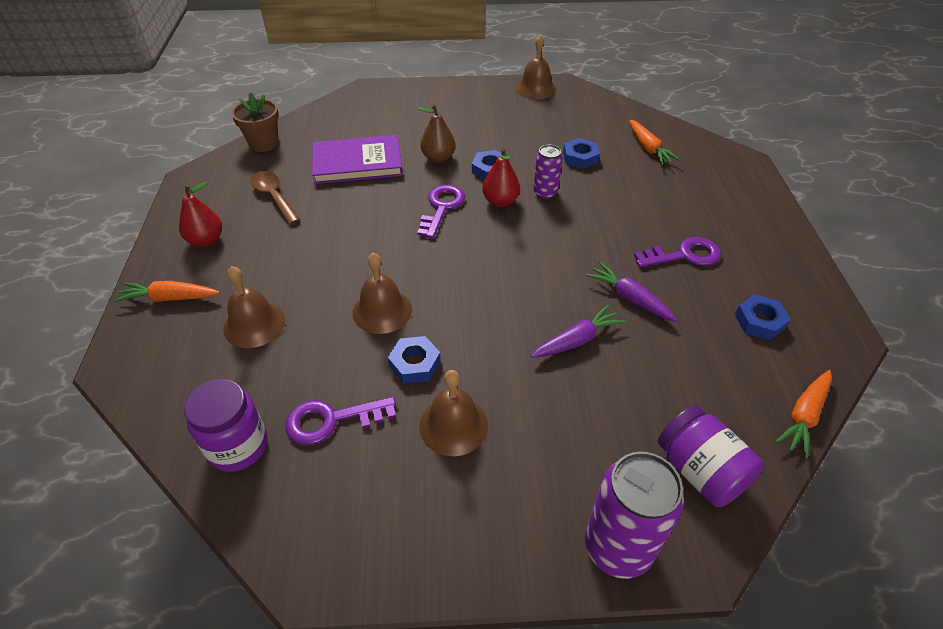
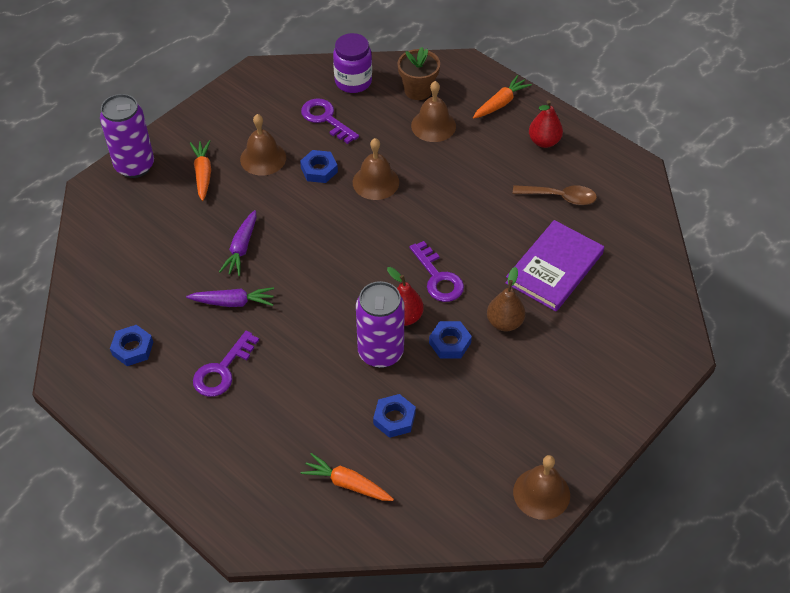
camera: 135 degrees right, 5 degrees up
(264, 143) = (649, 230): brown flower pot -> brown flower pot (418, 90)
(331, 420) = (325, 119): purple key -> purple key turned 75 degrees counterclockwise
(545, 193) = (380, 352): purple can -> purple can, size x1.77
(700, 471) = (116, 225): purple jar -> none
(804, 416) = (71, 297): orange carrot -> orange carrot (203, 174)

